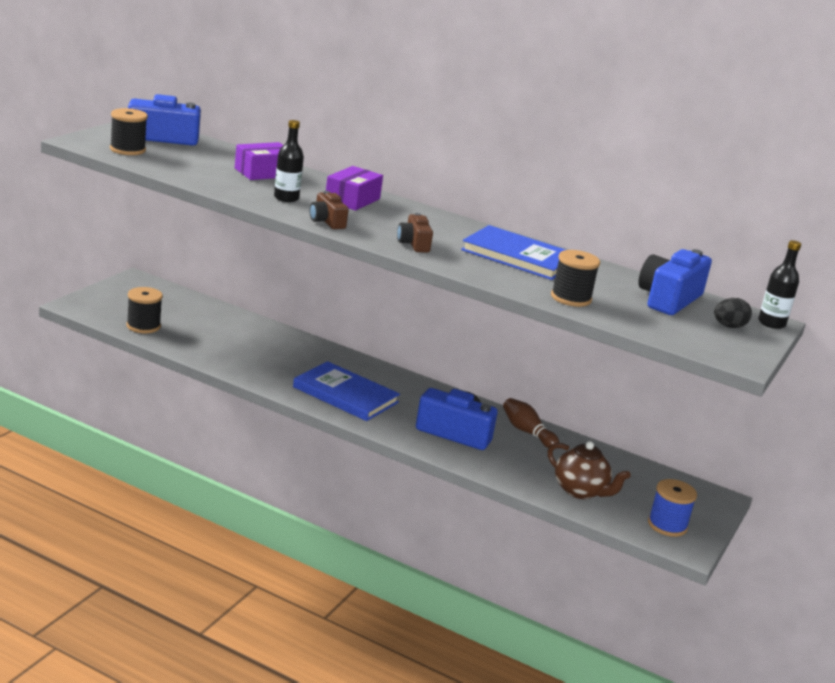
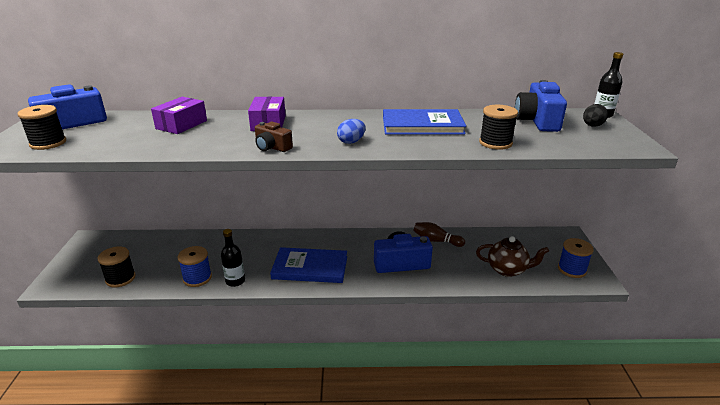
camera: 25 degrees left, 5 degrees up
(218, 356) = (197, 278): none -> blue spool
(286, 198) = (221, 139): black bottle -> black bottle (235, 281)
(414, 244) = (351, 142): brown camera -> blue egg

